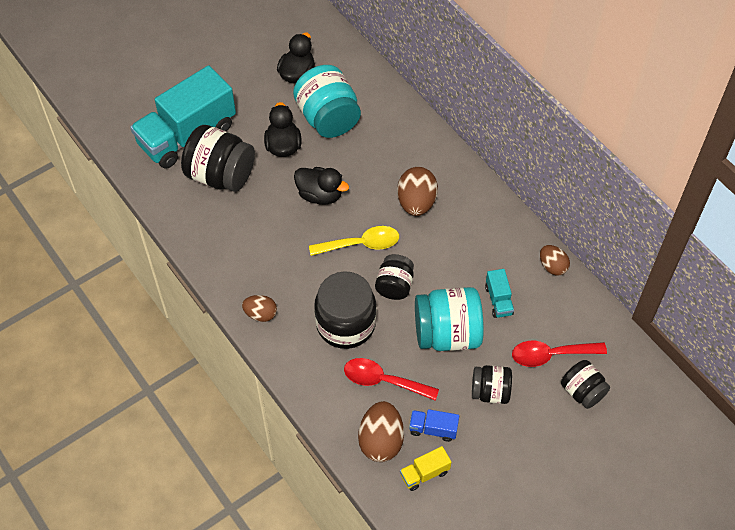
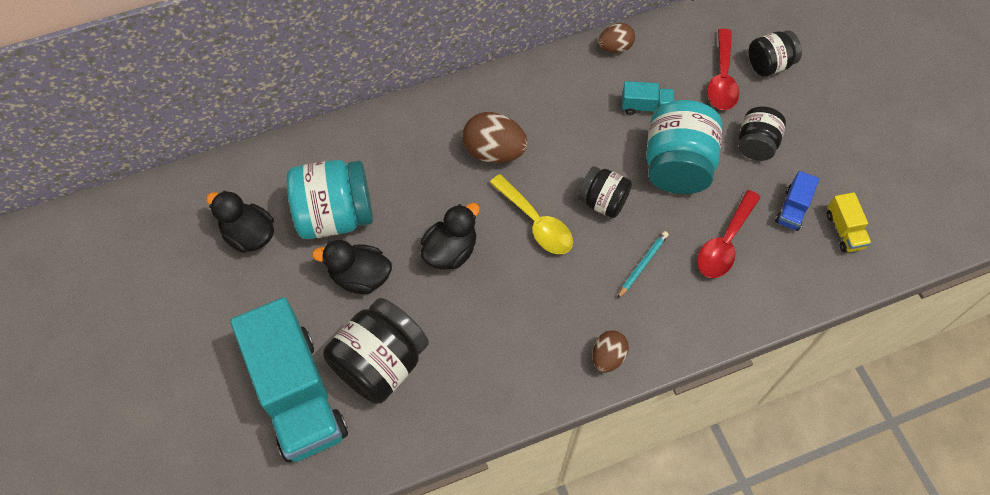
camera: 75 degrees left, 5 degrees up
(345, 324) = (642, 264): black jar -> turquoise pencil
(361, 244) = (536, 222): yellow spoon -> yellow spoon turned 135 degrees clockwise
(381, 441) = (799, 263): brown egg -> none

